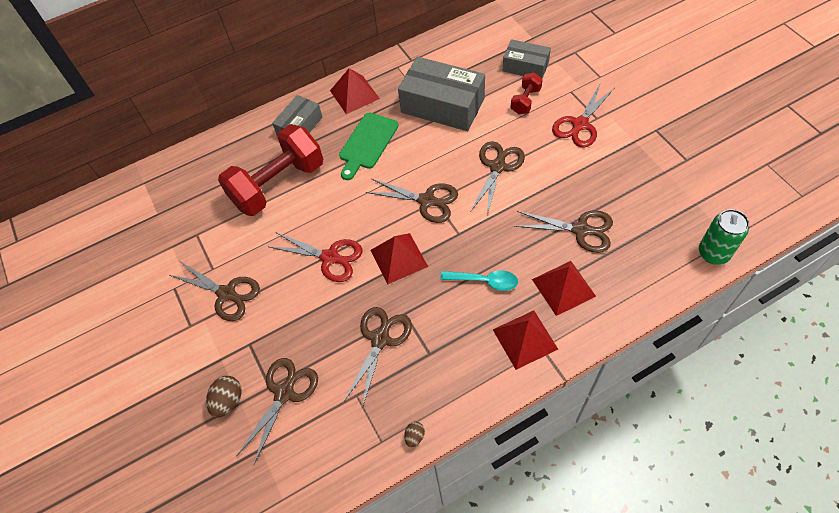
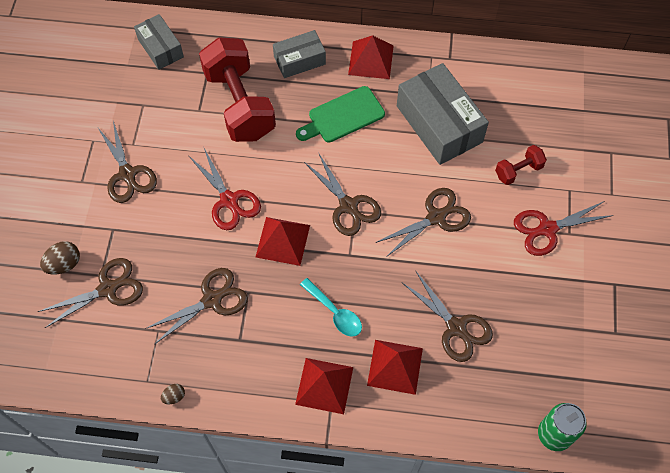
camera: 30 degrees right, 5 degrees up
(278, 184) = (239, 104): red dumbbell -> red dumbbell turned 75 degrees clockwise
(525, 66) = (549, 136): grey box -> grey box (160, 48)

